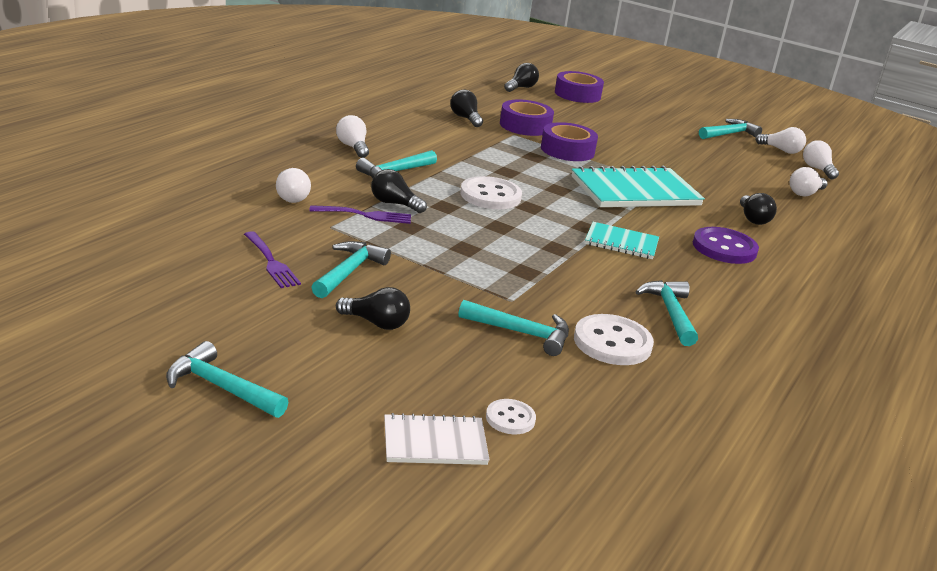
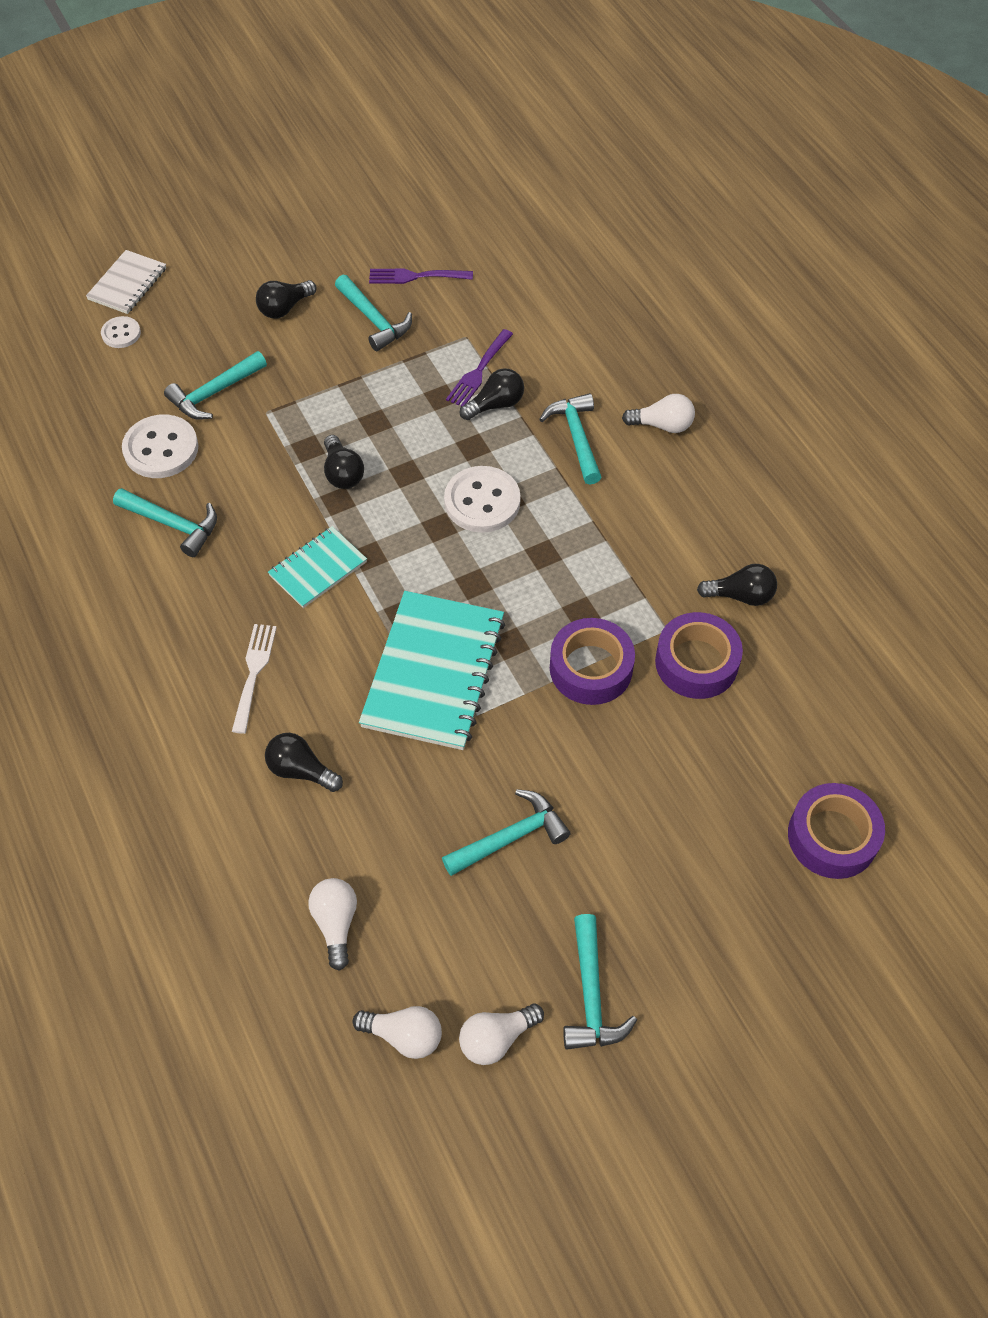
camera: 125 degrees right, 30 degrees up
(220, 387) = (257, 204): turquoise hammer -> turquoise hammer (511, 837)
(290, 197) = (543, 328): white light bulb -> none
(521, 88) = (875, 754): black light bulb -> black light bulb (342, 473)
(724, 248) = (254, 672): purple button -> white fork

